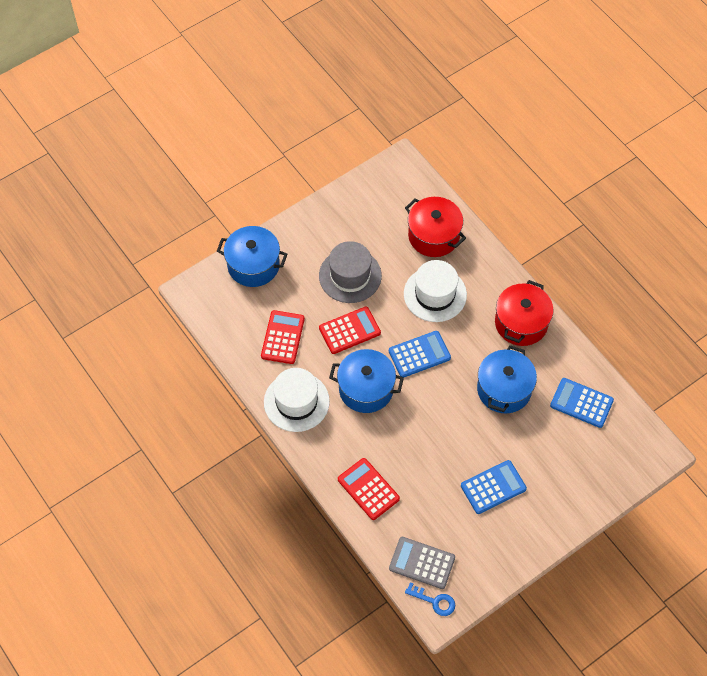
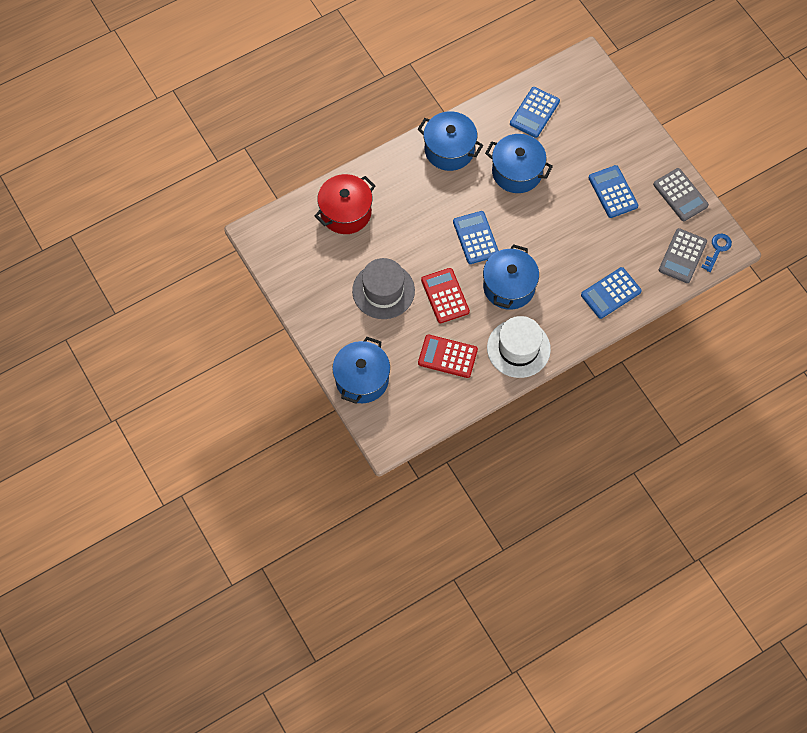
camera: 85 degrees left, 5 degrees up
(368, 489) = (611, 293): red calculator -> blue calculator
(435, 294) = (411, 218): white hat -> none
(499, 559) = (680, 195): none -> grey calculator
(521, 323) = (449, 150): red pot -> blue pot

